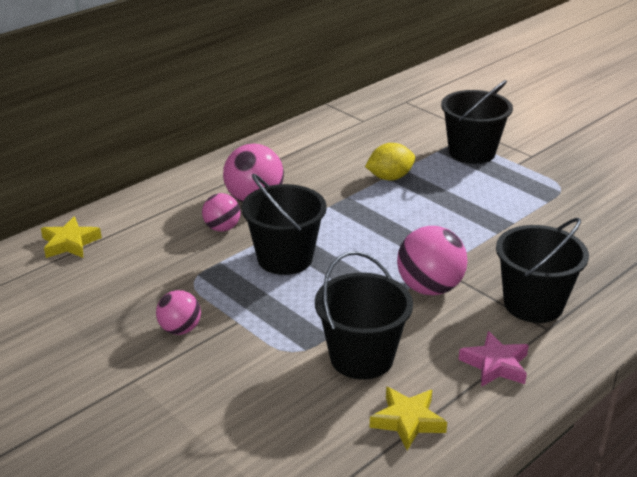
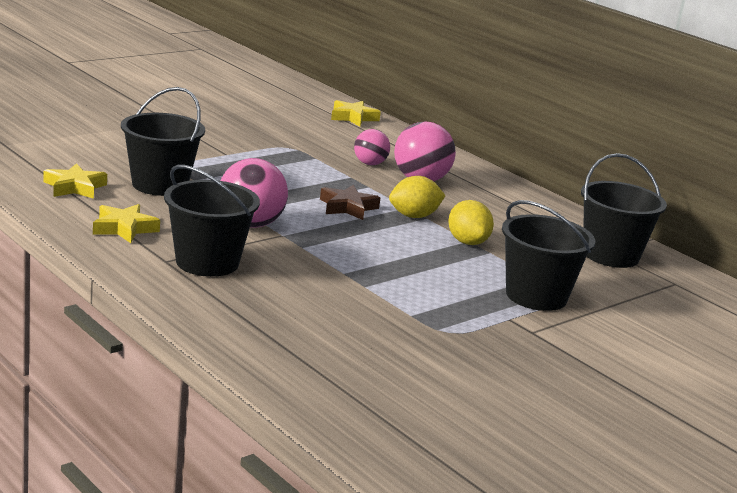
camera: 90 degrees right, 10 degrees down
(180, 329) = (223, 137): pink ball -> none
(285, 258) = (315, 179): black bucket -> black bucket (611, 255)
(349, 202) = (414, 216): none -> yellow lemon
(350, 236) = (348, 207): none -> brown star
(495, 365) = (124, 228): pink star -> yellow star

